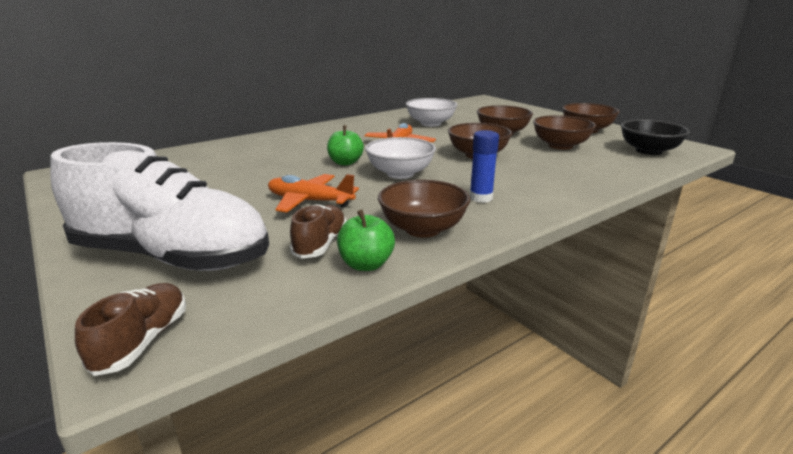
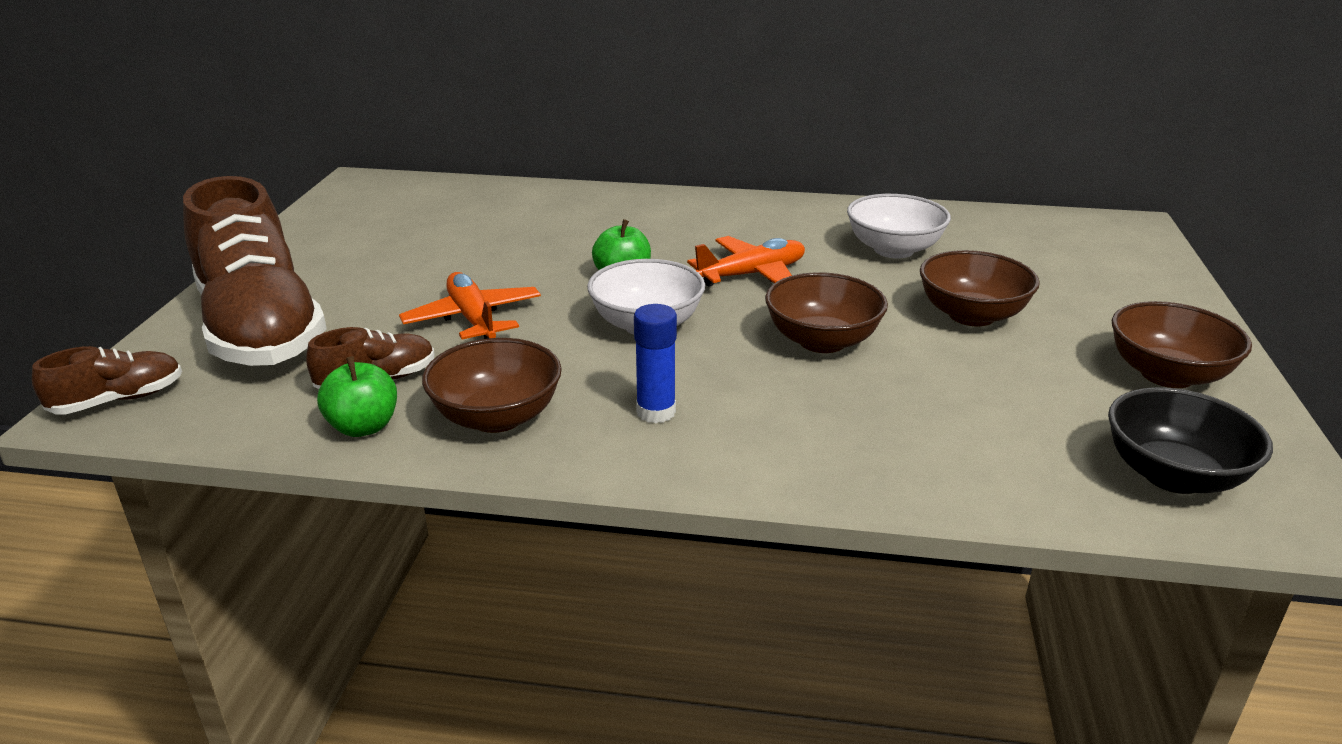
camera: 45 degrees right, 5 degrees up
(172, 257) = (261, 329): white shoe -> brown shoe
(560, 146) = (1012, 384): brown bowl -> none

